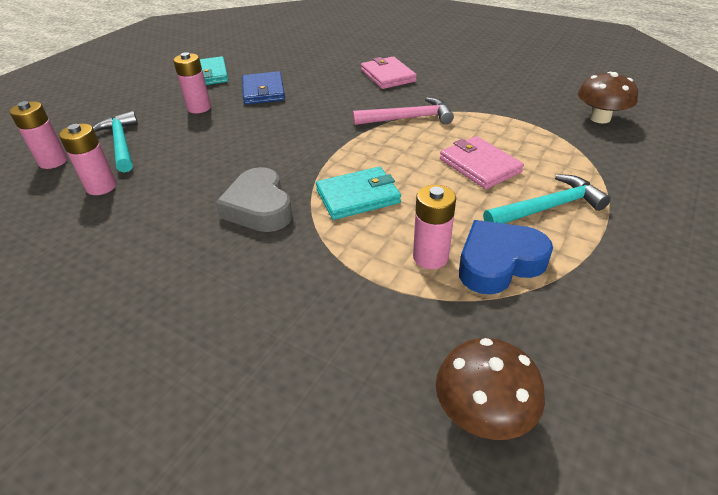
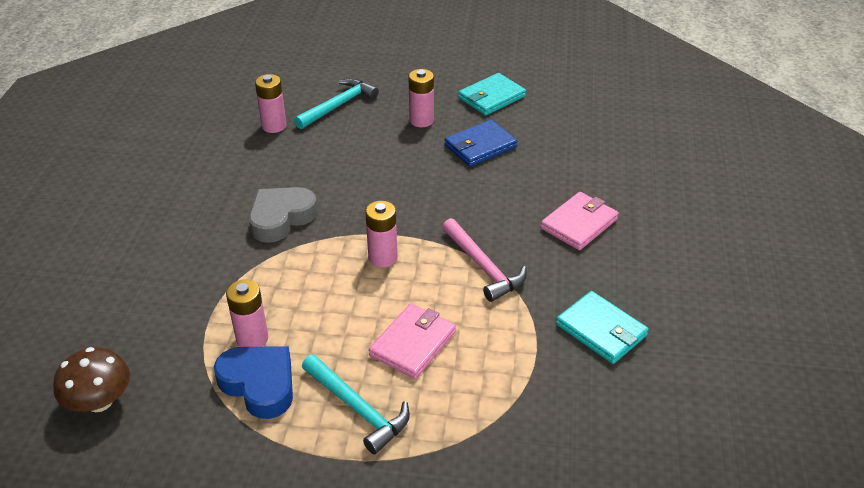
camera: 65 degrees right, 0 degrees up
(53, 161) = (296, 86): pink battery -> pink battery (383, 257)
(358, 196) = (321, 271): turquoise wallet -> turquoise wallet (601, 330)
(600, 118) = (585, 439): brown mushroom -> none

